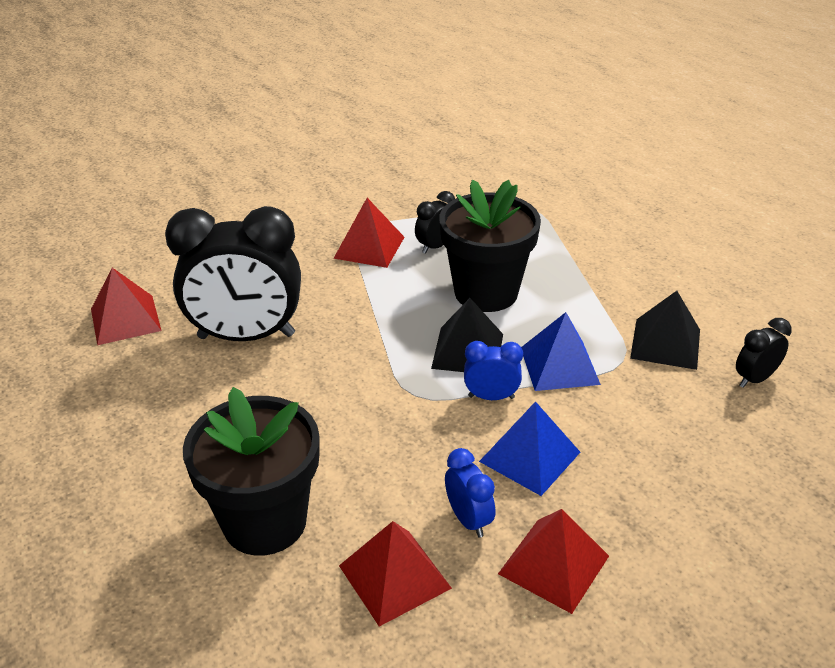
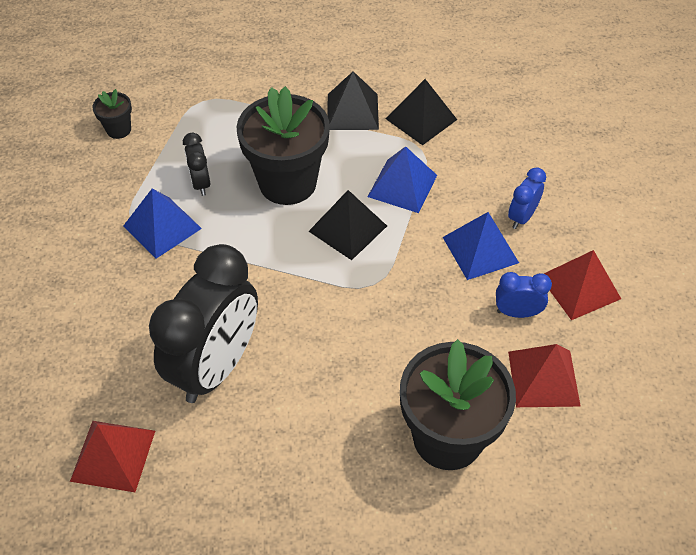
camera: 60 degrees left, 15 degrees up
(369, 247) = (162, 227): red pyramid -> blue pyramid
(450, 184) = (118, 129): none -> black flower pot
(491, 397) = (407, 240): blue clock -> blue clock (521, 217)
(620, 295) = (352, 111): none -> black pyramid
(754, 379) = (485, 98): black clock -> none

